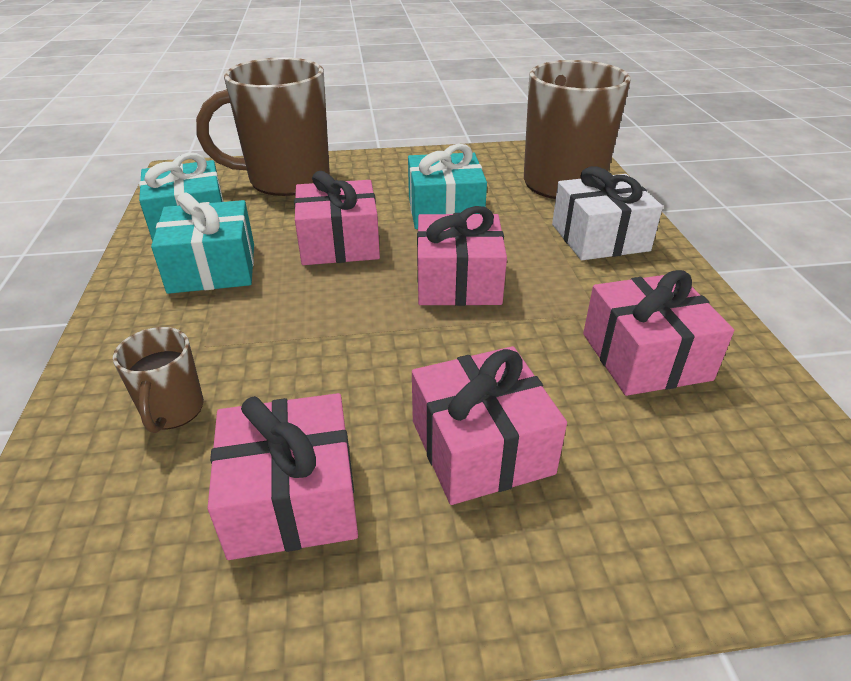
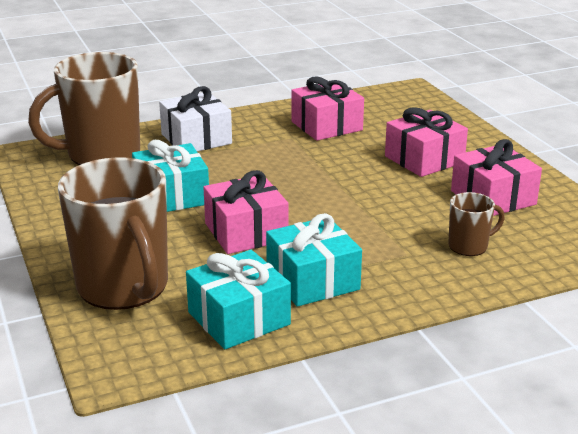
camera: 105 degrees left, 10 degrees down
(458, 281) = (279, 179): pink gift -> none

